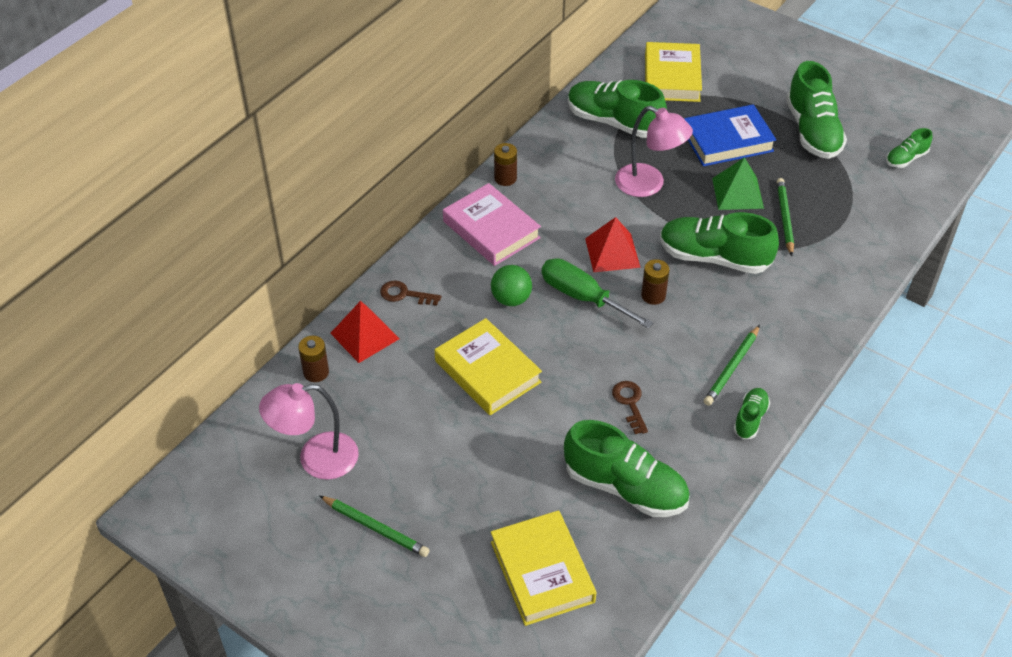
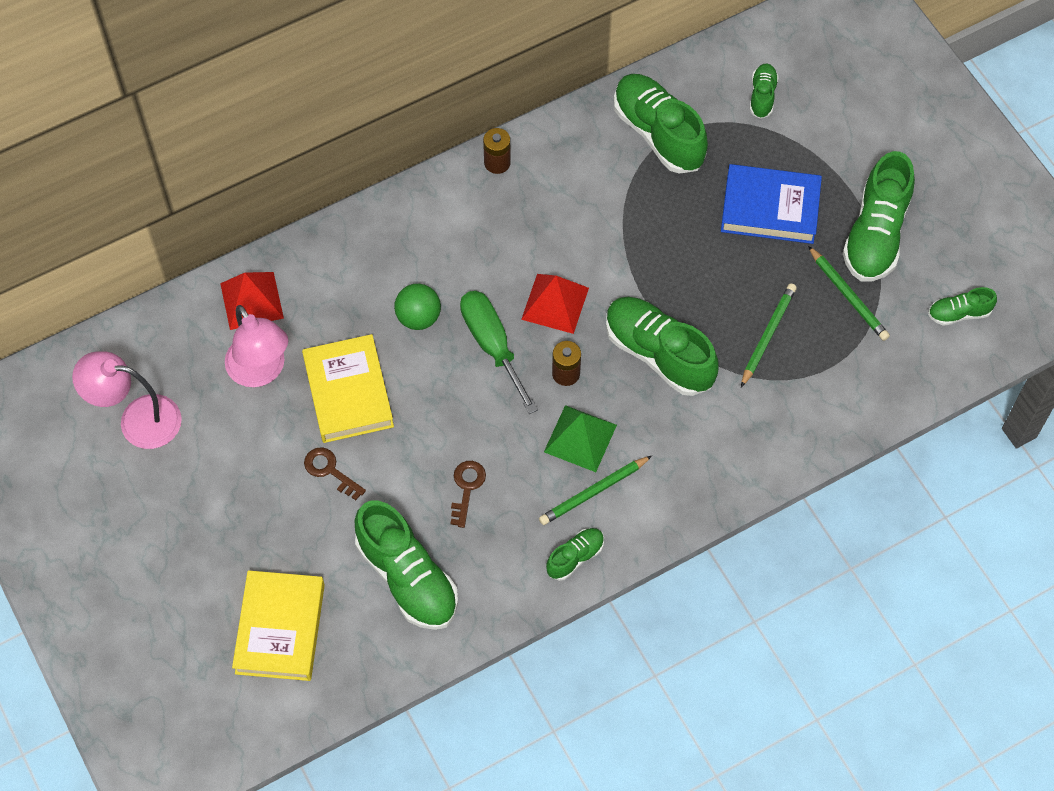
camera: 25 degrees right, 15 degrees up
(316, 372) = (184, 323): brown battery -> none
(375, 528) = (155, 516): green pencil -> green pencil (848, 296)
(404, 294) = (315, 267): brown key -> brown key (330, 471)
(491, 229) = (446, 223): pink book -> none
(649, 185) = (646, 233): pink lamp -> pink lamp (261, 371)
(672, 77) = (762, 96): yellow book -> green shoe
(737, 193) = (736, 282): green pyramid -> green pyramid (580, 438)

